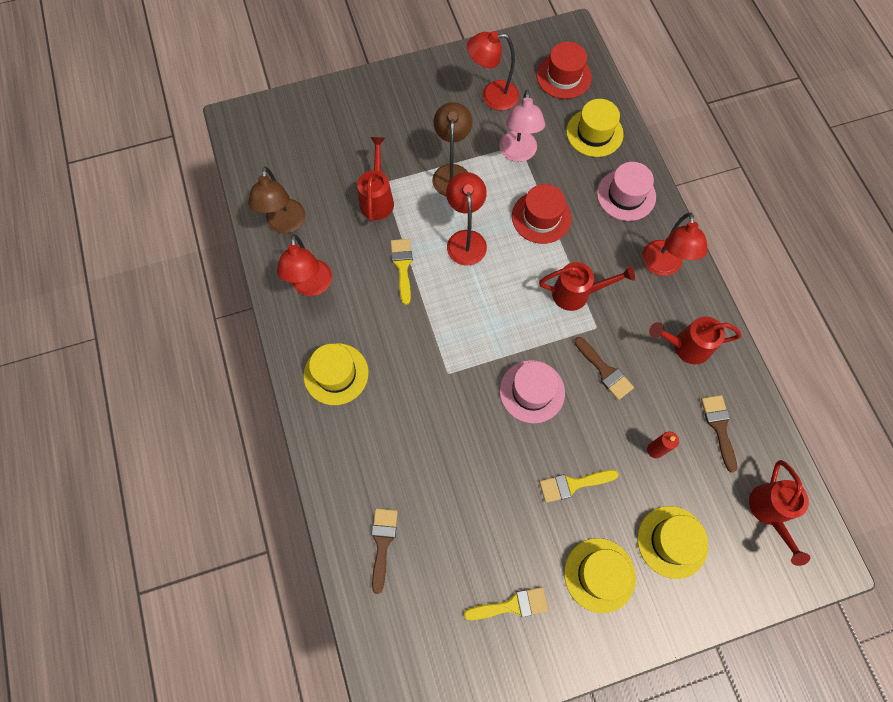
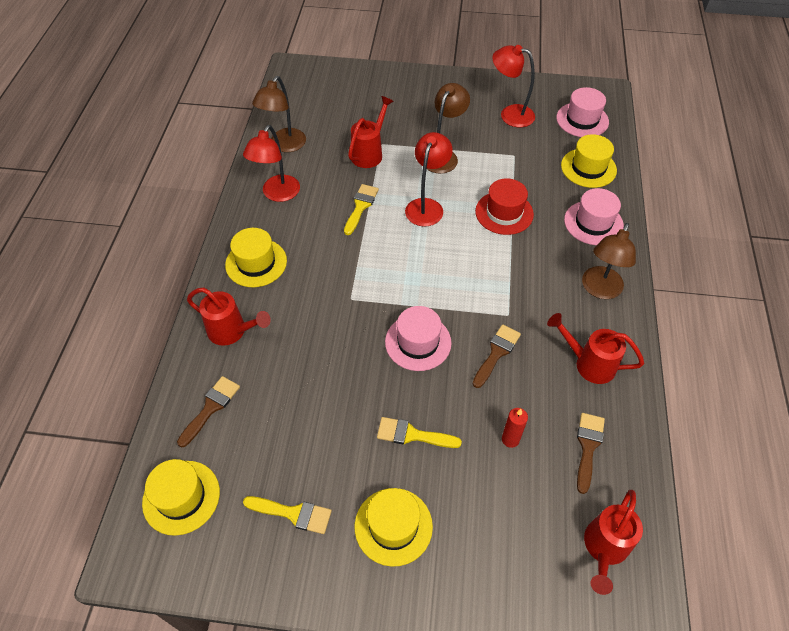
camera: 25 degrees right, 15 degrees down
(518, 153) = (510, 160): pink lamp -> none
(563, 76) = (582, 120): red hat -> pink hat
(577, 294) = (504, 282): red watering can -> red watering can (232, 331)
(605, 371) = (496, 353): brown brush -> brown brush turned 135 degrees counterclockwise
(662, 266) = (599, 290): red lamp -> brown lamp
(672, 541) = (484, 529): yellow hat -> yellow hat (181, 497)

